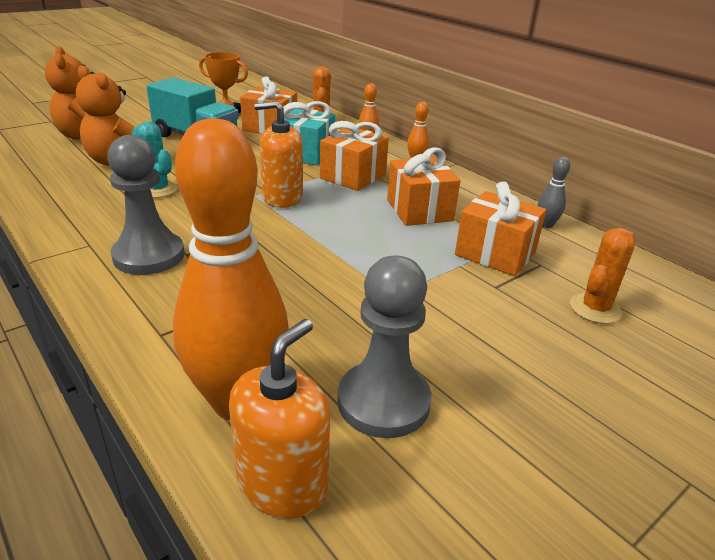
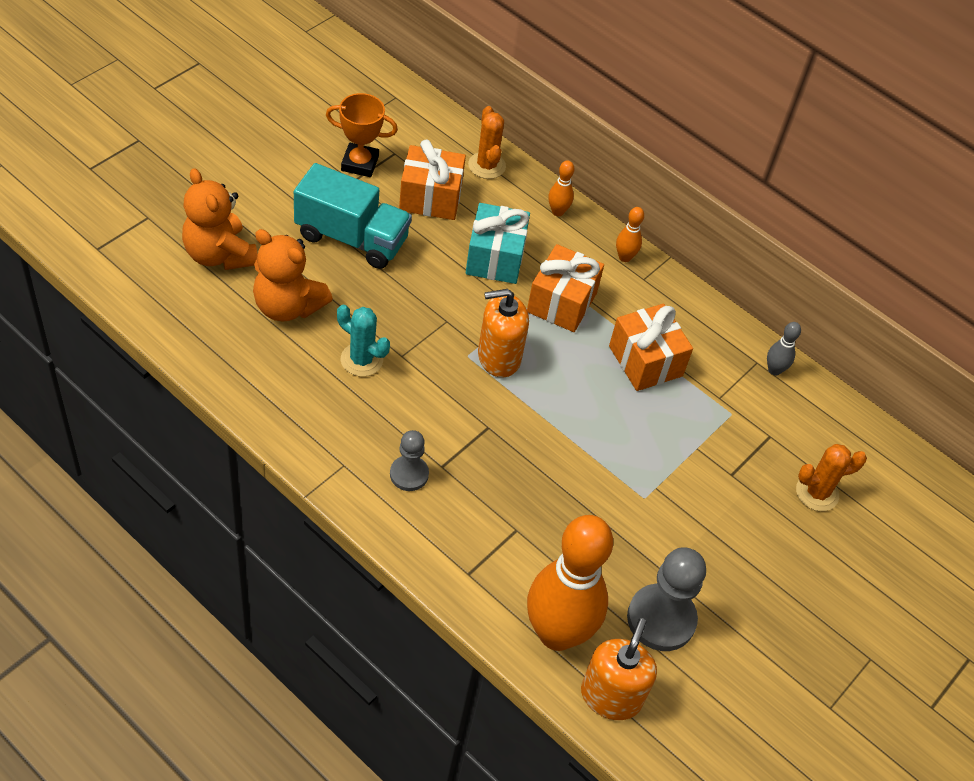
camera: 15 degrees left, 20 degrees up
(149, 256) = (409, 474): grey pawn -> grey pawn, size x0.59
(495, 253) = (728, 425): orange gift -> none
(595, 309) = (817, 493): orange cactus -> orange cactus turned 45 degrees clockwise

